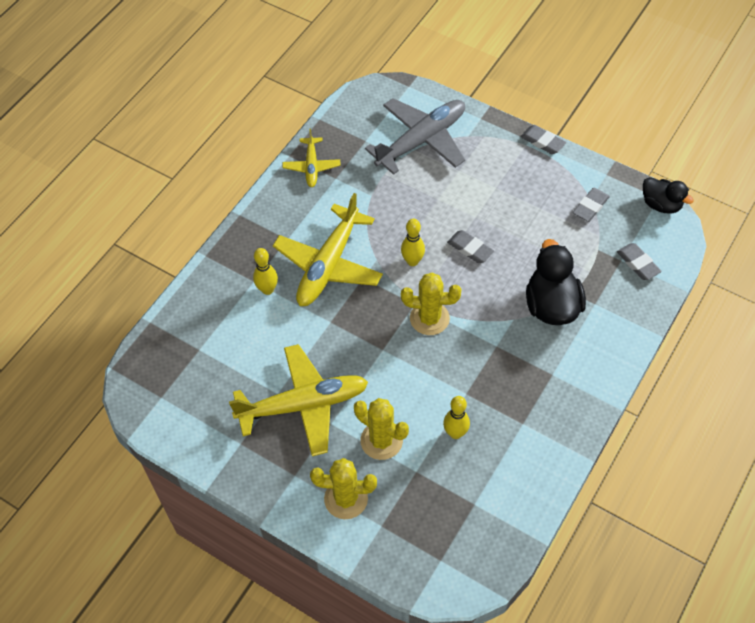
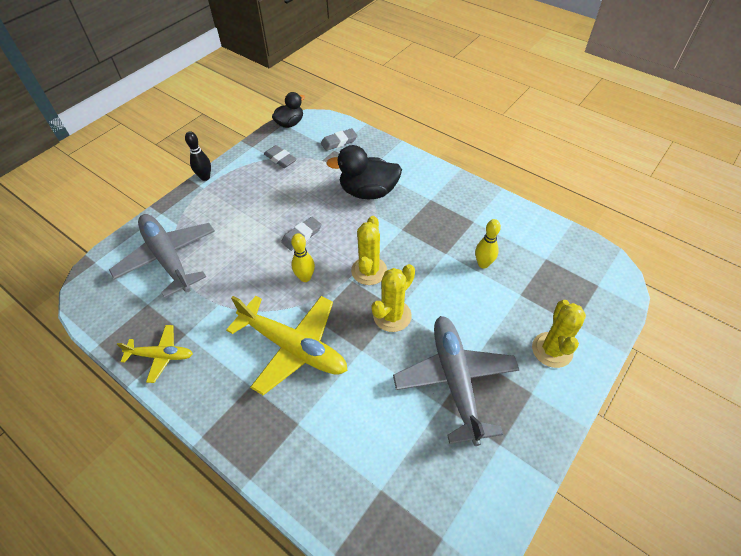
camera: 85 degrees left, 5 degrees down
(267, 289) = (312, 409): yellow bowling pin -> none
(303, 405) = (455, 381): yellow plane -> grey plane
(381, 440) = (492, 317): yellow cactus -> yellow cactus (392, 316)
(542, 142) = (205, 177): grey eraser -> black bowling pin

